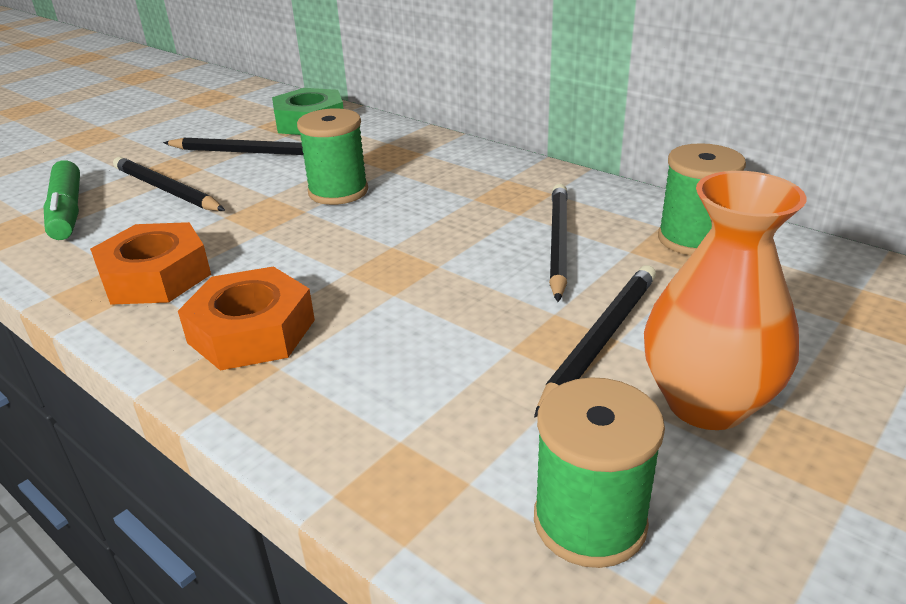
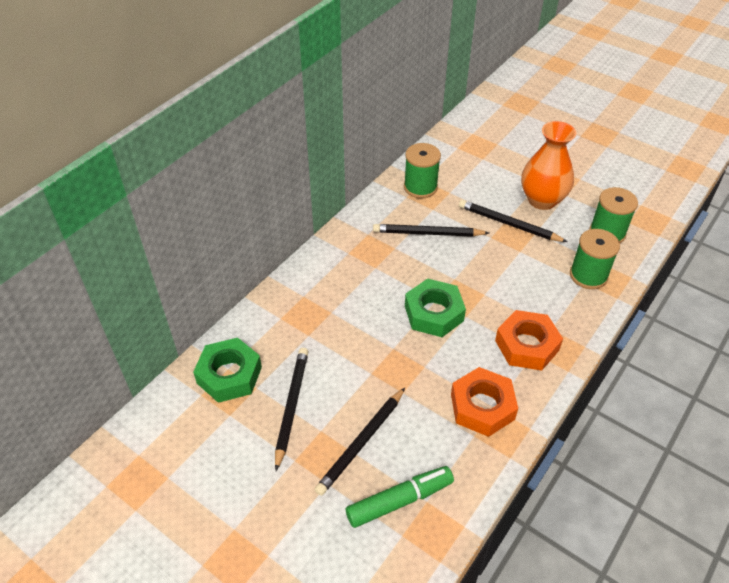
camera: 95 degrees left, 15 degrees up
(338, 192) = (366, 334): green spool -> green spool (588, 275)
(361, 243) = (434, 313): none -> green nut

